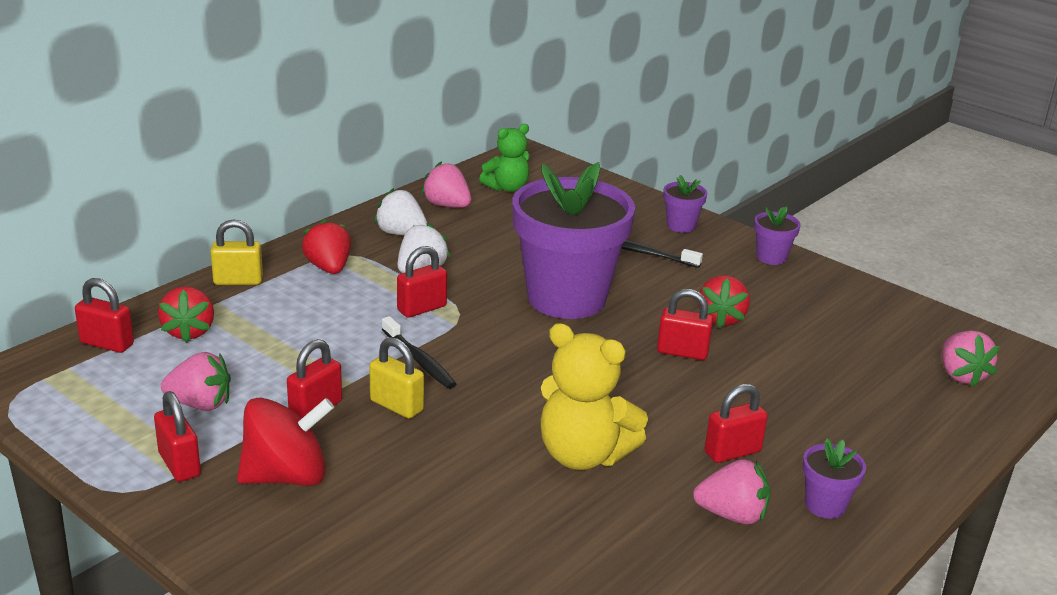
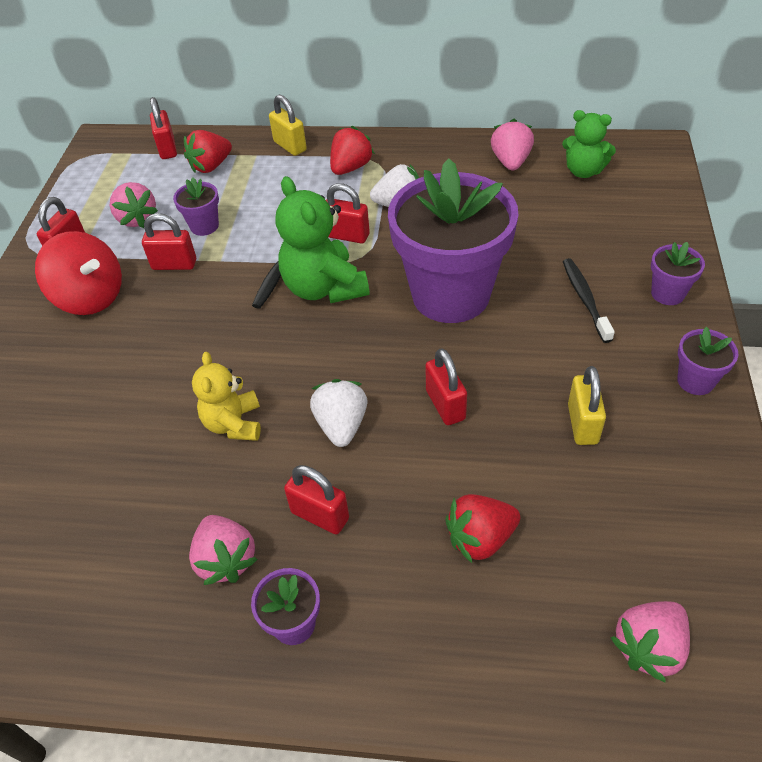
camera: 60 degrees right, 20 degrees up
(283, 371) = (204, 226): none -> purple flower pot
(396, 406) = (211, 296): yellow padlock -> yellow padlock (582, 424)
(401, 233) = (439, 167): white strawberry -> white strawberry (341, 425)
(474, 346) = (324, 288): none -> green teddy bear
(583, 455) = (234, 423): yellow teddy bear -> yellow teddy bear, size x0.64
(721, 318) = (533, 401): red strawberry -> red strawberry (480, 538)

